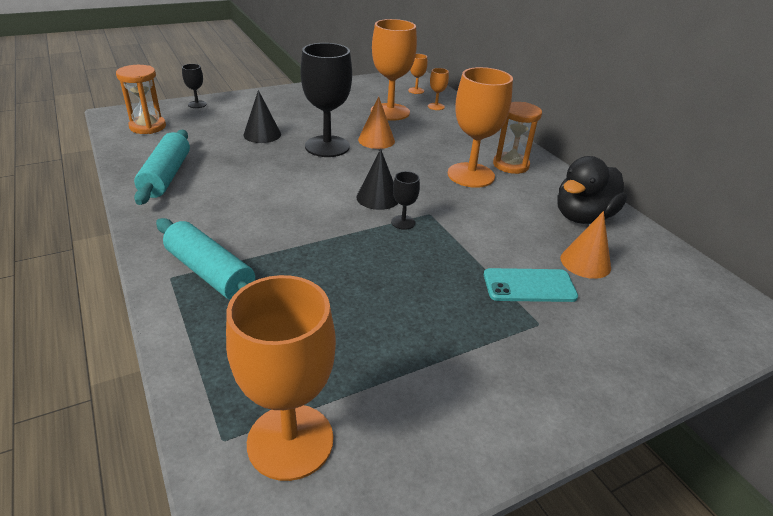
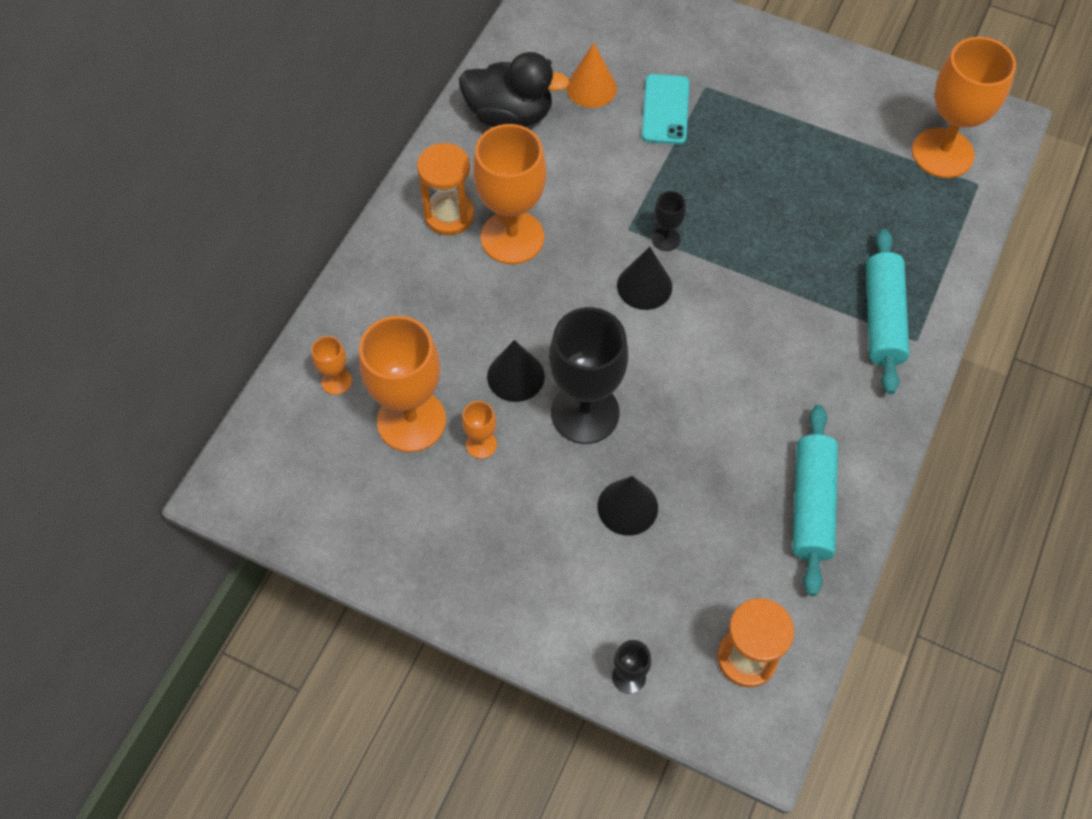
camera: 125 degrees left, 25 degrees up
(166, 176) = (811, 505): turquoise rolling pin -> turquoise rolling pin turned 45 degrees counterclockwise
(376, 140) = (515, 376): orange cone -> black cone
(416, 91) = (294, 443): orange goblet -> orange goblet (481, 444)
(529, 286) = (665, 109): turquoise phone -> turquoise phone turned 45 degrees clockwise

